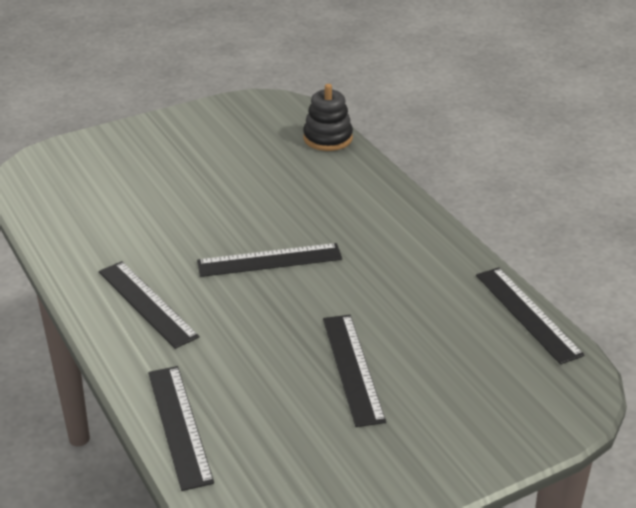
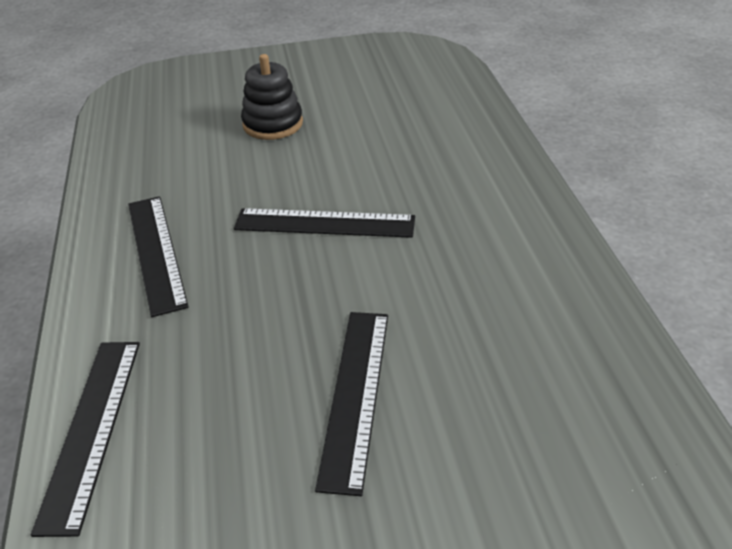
camera: 20 degrees right, 5 degrees up
(328, 138) = (462, 92): black stacking toy -> black stacking toy (273, 124)
(528, 314) = (638, 363): black ruler -> none

